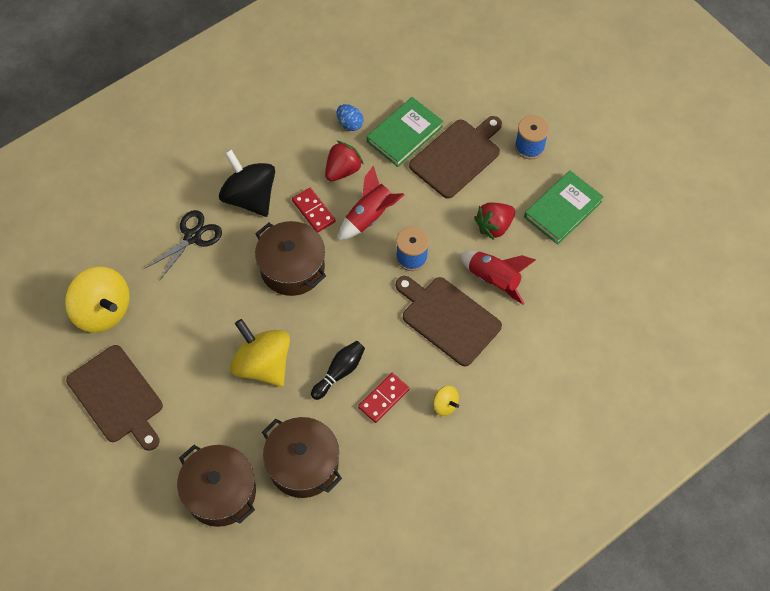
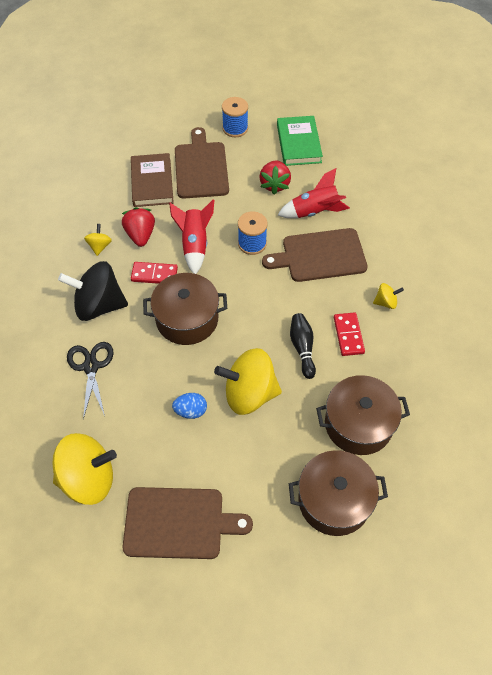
camera: 50 degrees left, 5 degrees down
(305, 151) = (99, 246): none -> yellow spinning top
(350, 124) = (108, 206): blue egg -> blue egg (191, 411)
(404, 134) = (152, 183): green book -> brown book

